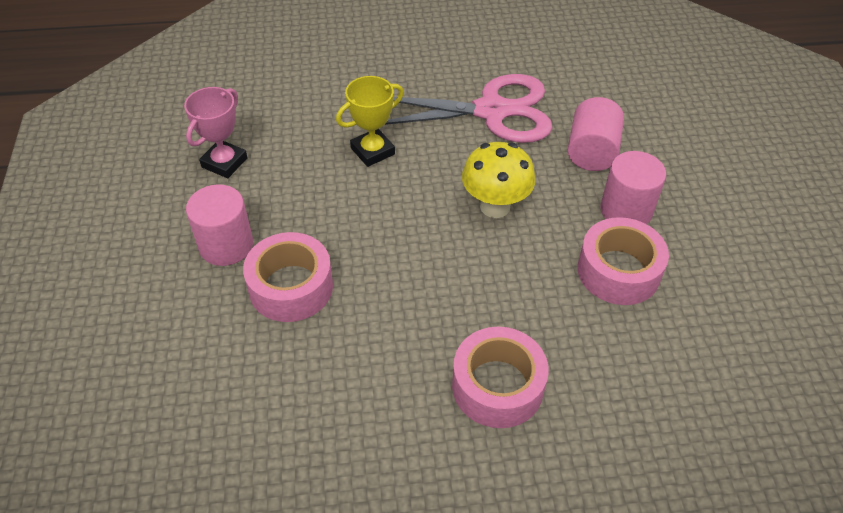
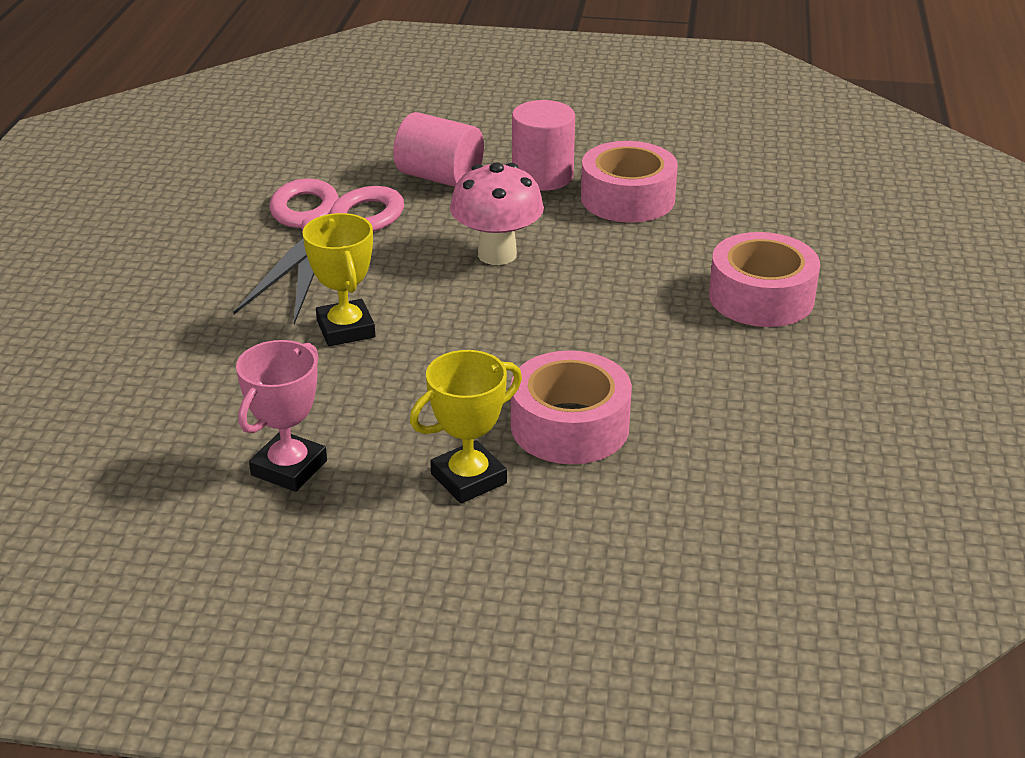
camera: 75 degrees left, 15 degrees down
(224, 162) = (289, 468): pink trophy -> pink trophy turned 75 degrees clockwise
(226, 245) = (468, 478): pink cylinder -> yellow trophy
(495, 206) = (497, 254): yellow mushroom -> pink mushroom

